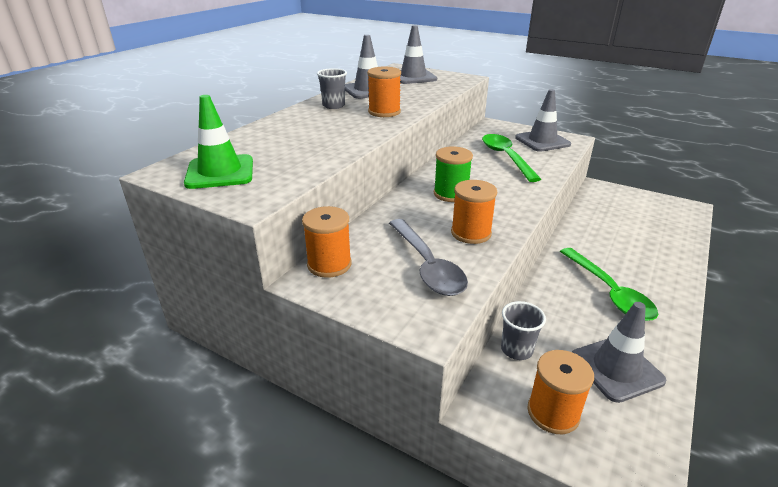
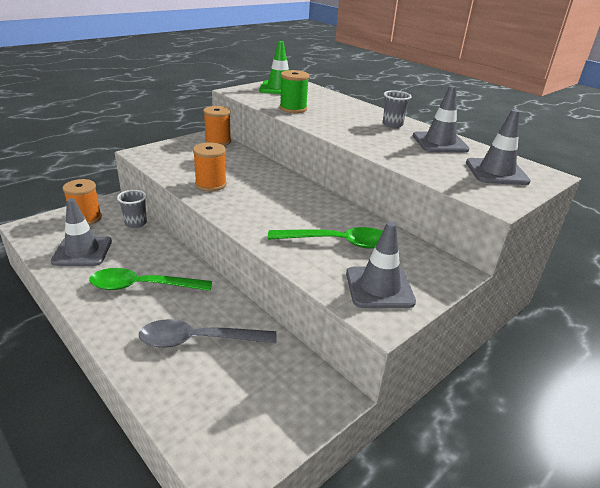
camera: 105 degrees right, 0 degrees up
(384, 112) = (366, 137): orange spool -> none
(427, 266) = (189, 163): grey spoon -> grey spoon (198, 340)
(451, 194) = (274, 192): green spool -> green spool (293, 108)

